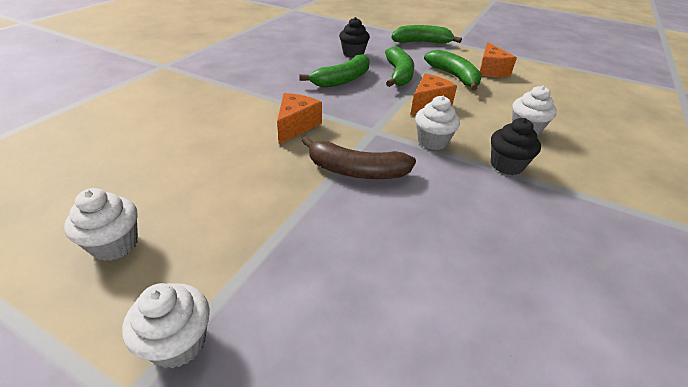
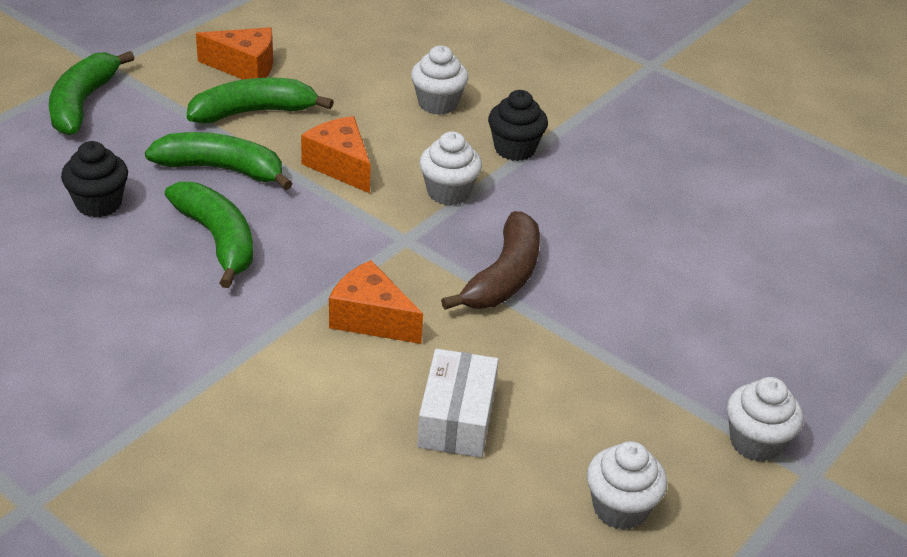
camera: 80 degrees left, 0 degrees up
(213, 163) = (456, 418): none -> white box

